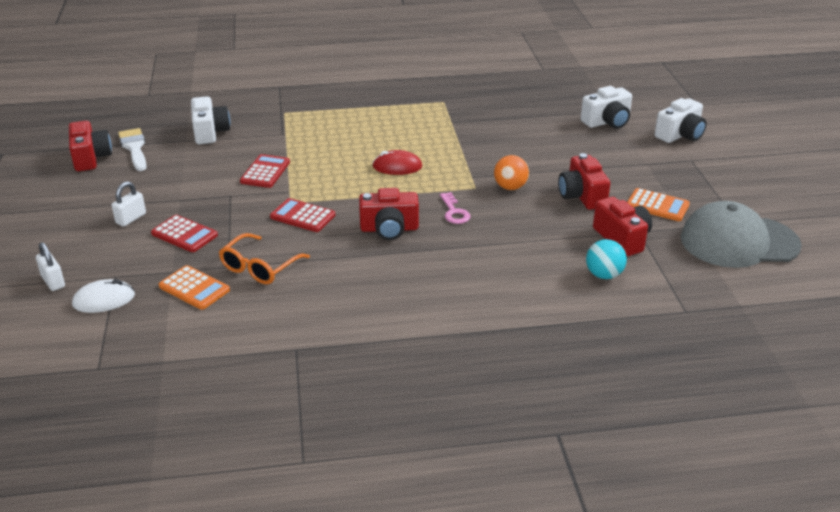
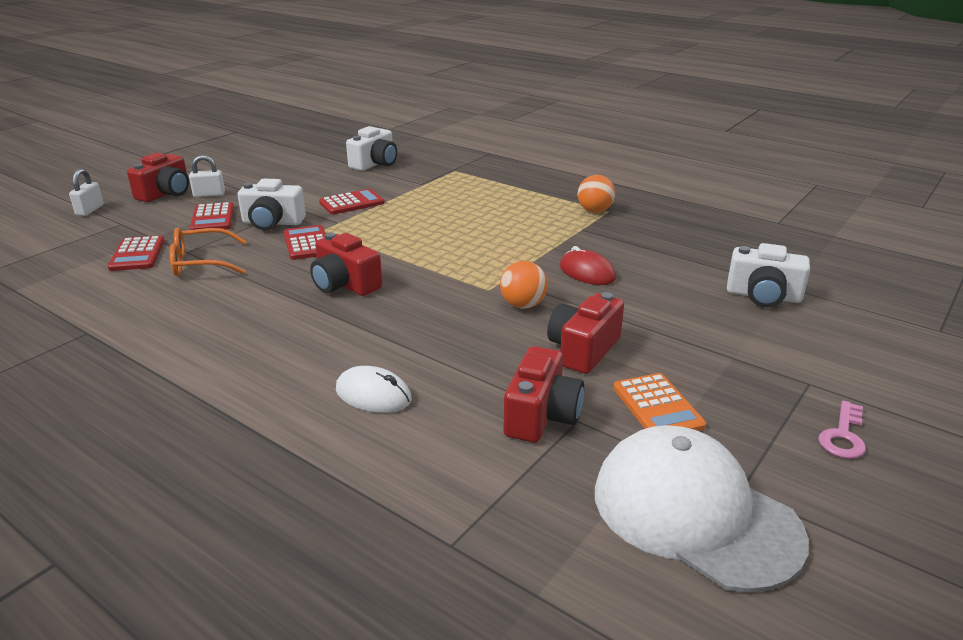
camera: 45 degrees right, 5 degrees down
(91, 158) = (272, 151): red camera -> red camera (166, 193)
(104, 300) = (83, 234): white mouse -> white mouse (373, 395)
(134, 148) = (308, 155): white brush -> none
(194, 288) = (137, 254): orange calculator -> red calculator
(397, 167) = (456, 242): red mouse -> red mouse (587, 272)
(435, 105) = (594, 211): none -> orange ball
(454, 212) = (425, 299): pink key -> pink key (843, 436)
(604, 275) = (442, 439): turquoise ball -> none
(680, 135) = (845, 350): white camera -> white camera (272, 223)
(738, 241) = (694, 513): grey cap -> white cap

